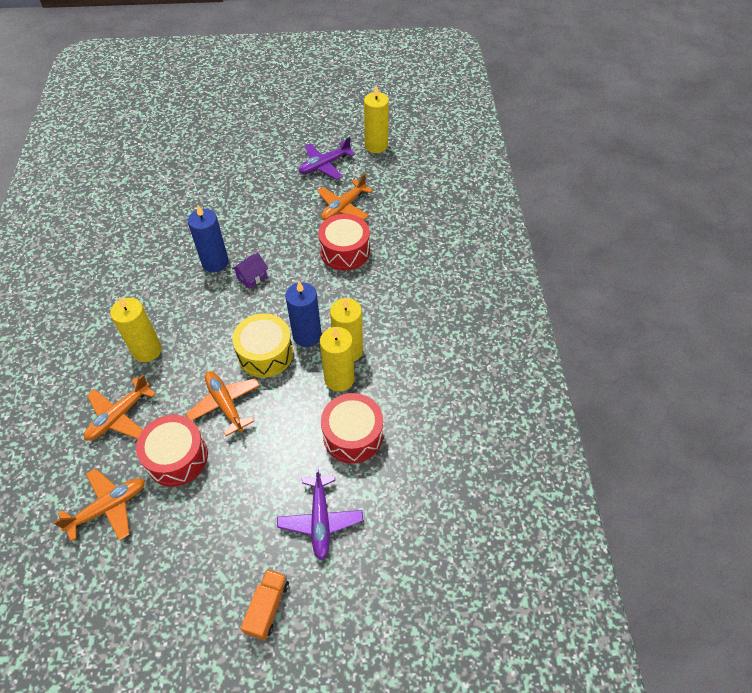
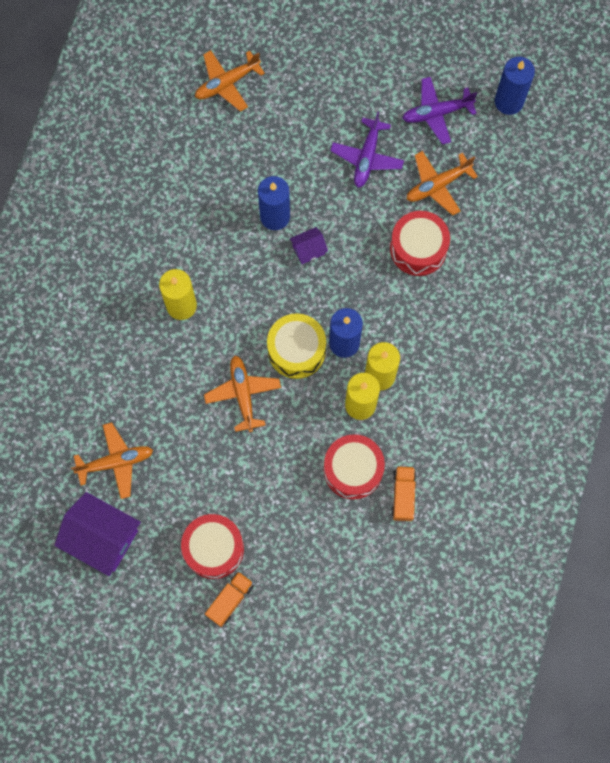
camera: 20 degrees right, 20 degrees up
(107, 591) = (102, 538): none -> purple house
(119, 416) = (141, 372): orange plane -> orange plane (227, 83)
(177, 457) = (185, 434): red drum -> red drum (214, 548)
(320, 520) = (297, 541): purple plane -> purple plane (367, 157)
(376, 146) = (509, 101): yellow candle -> blue candle
(409, 442) = (403, 495): none -> orange truck

